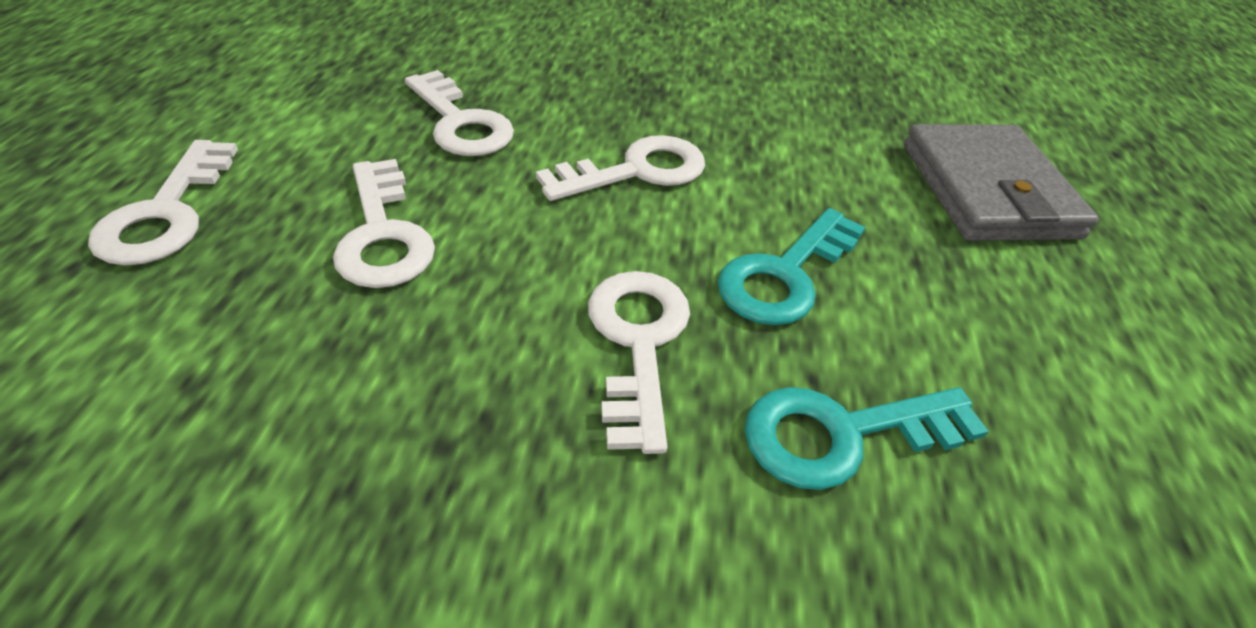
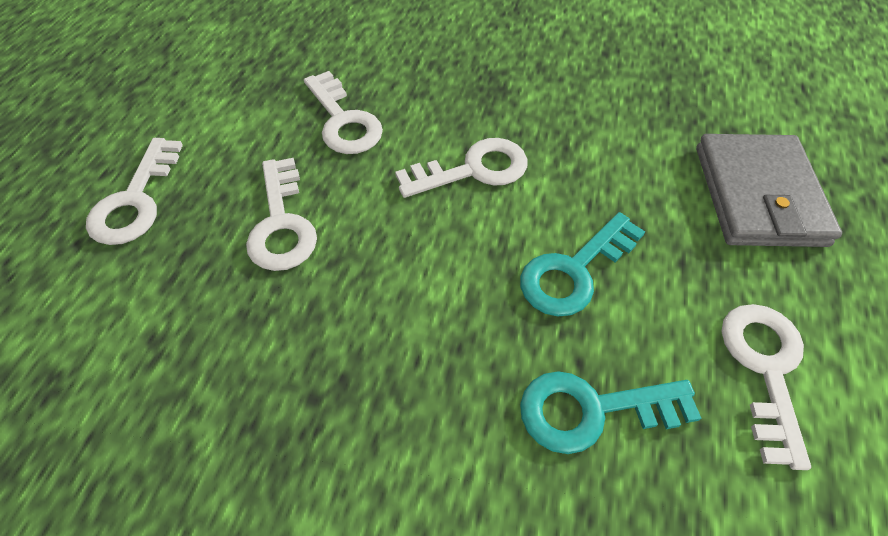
camera: 10 degrees right, 10 degrees up
(638, 342) = (455, 325): white key -> white key (765, 368)

